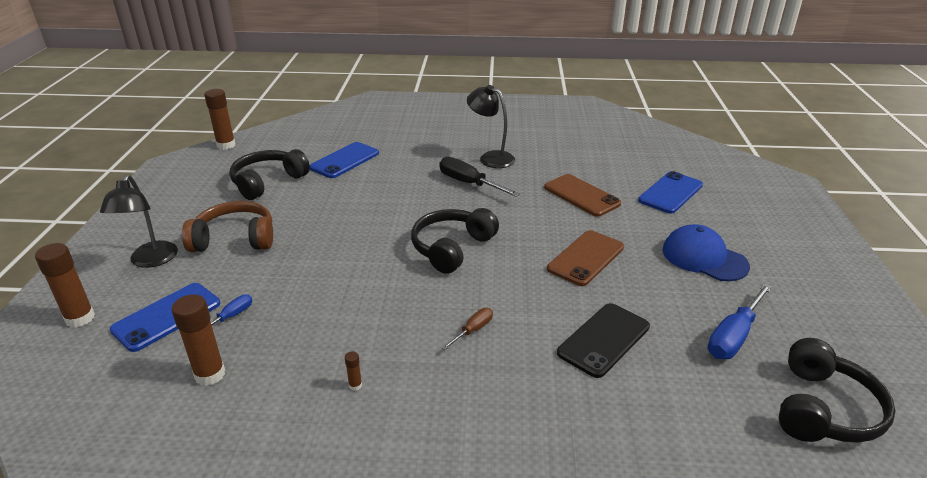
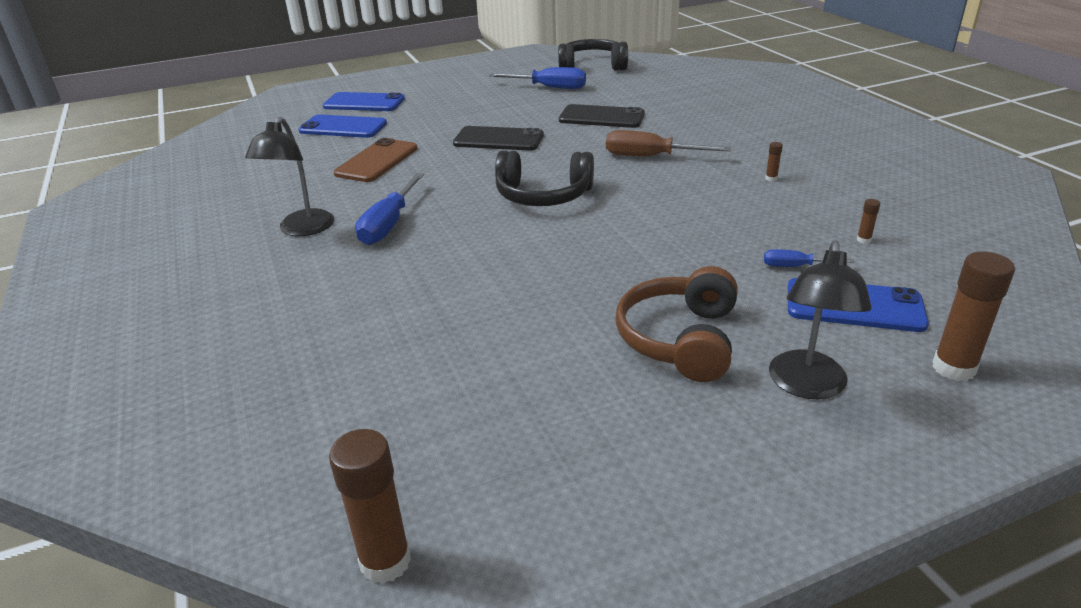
camera: 115 degrees left, 0 degrees up
(151, 261) = (807, 386): black lamp -> black lamp turned 135 degrees clockwise
(210, 374) = (863, 240): brown glue stick -> brown glue stick, size x0.44
(235, 239) = (680, 339): brown headphones -> brown headphones turned 45 degrees clockwise
(268, 182) = (505, 395): black headphones -> none
(345, 160) = (375, 347): blue phone -> blue phone (364, 103)
(469, 183) = (389, 224): black screwdriver -> blue screwdriver
(473, 330) = (651, 157): brown screwdriver -> brown screwdriver, size x1.84
(586, 258) = (498, 139): brown phone -> black phone
(704, 258) = (455, 104): blue cap -> none

